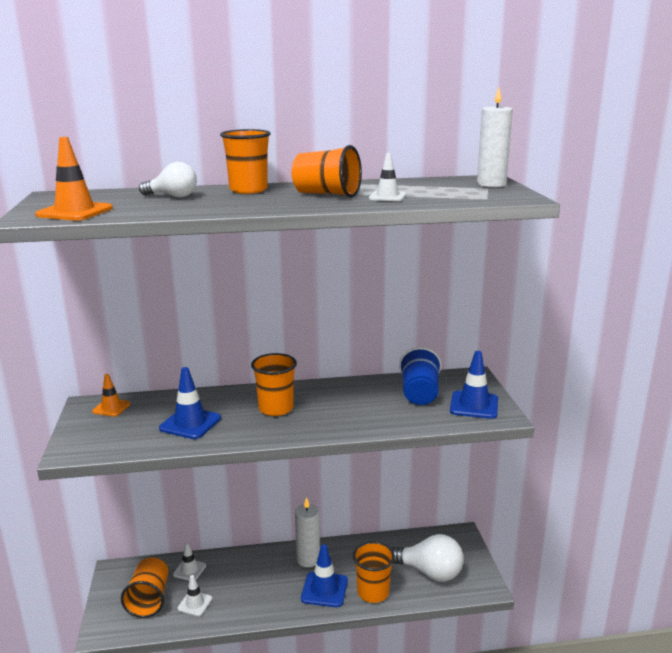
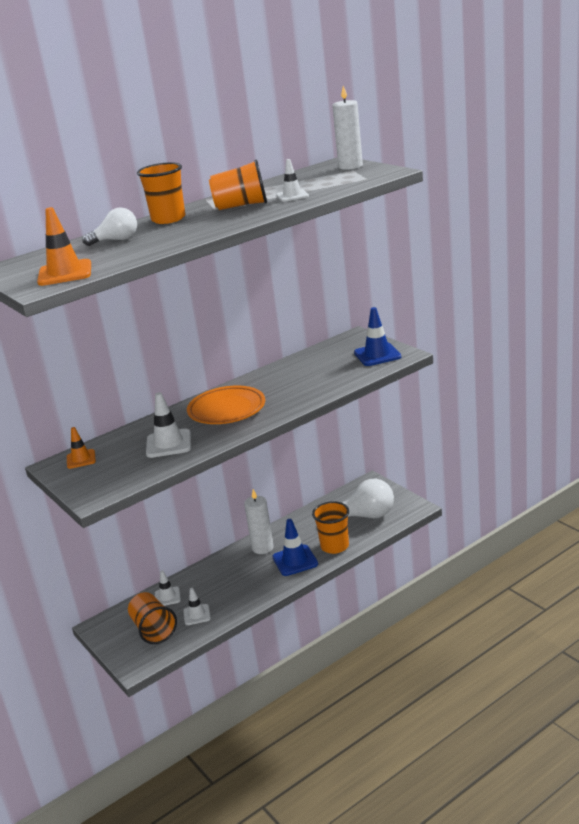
camera: 25 degrees left, 5 degrees up
(190, 423) = (168, 444): blue traffic cone -> white traffic cone
(276, 408) = (227, 410): orange cup -> orange plate
(419, 394) = (328, 361): blue cup -> none

